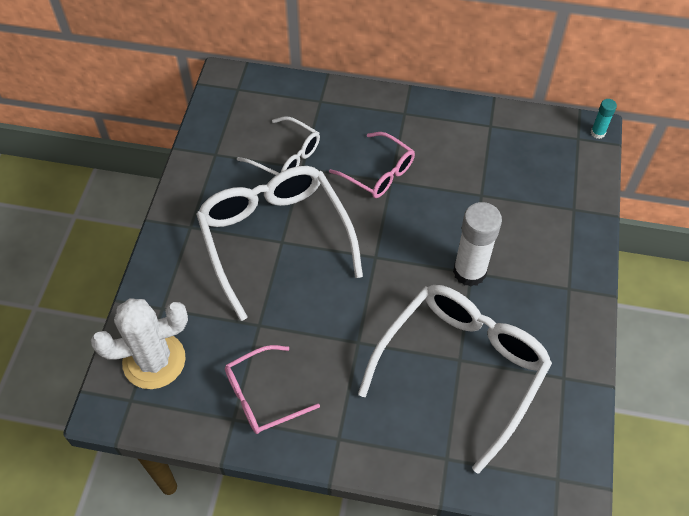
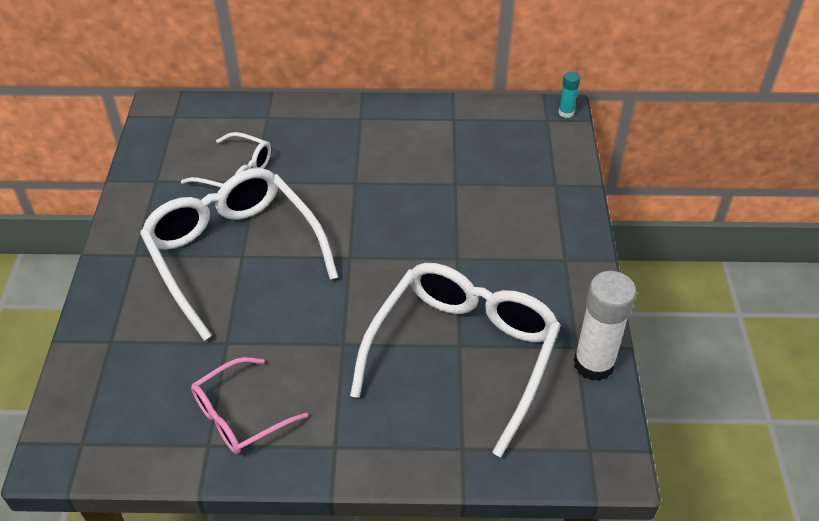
camera: 10 degrees left, 10 degrees down
(154, 360) = (106, 397): white cactus -> none
(378, 173) = (340, 176): pink glasses -> none
(469, 272) = (455, 258): white glue stick -> white glue stick (593, 364)

